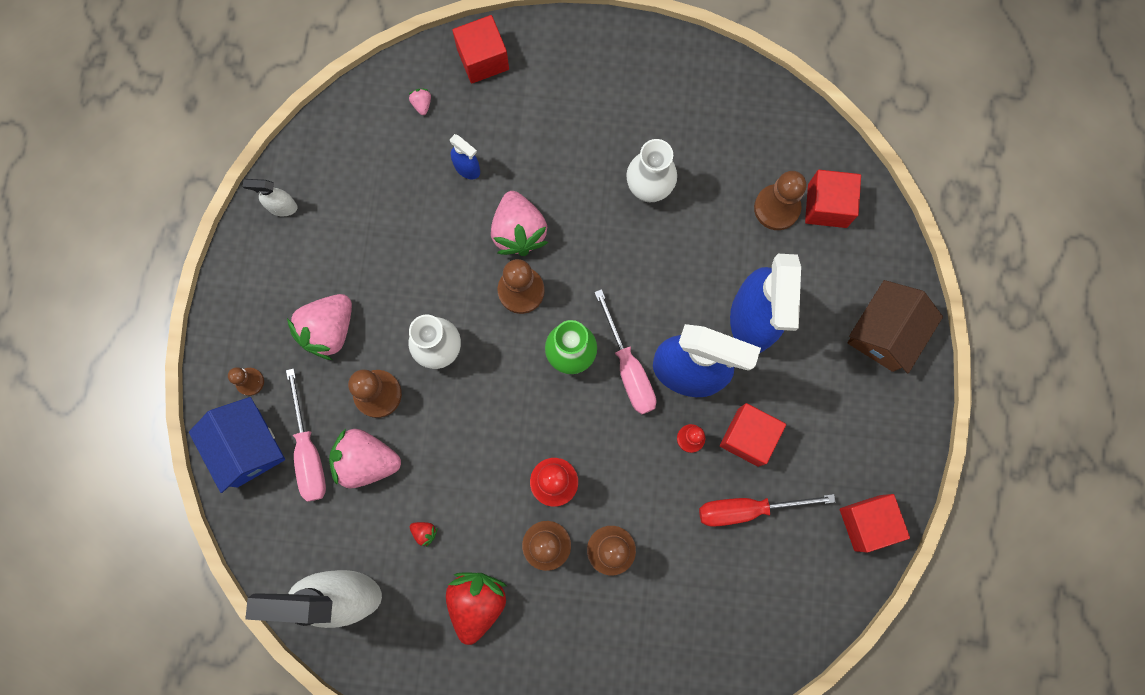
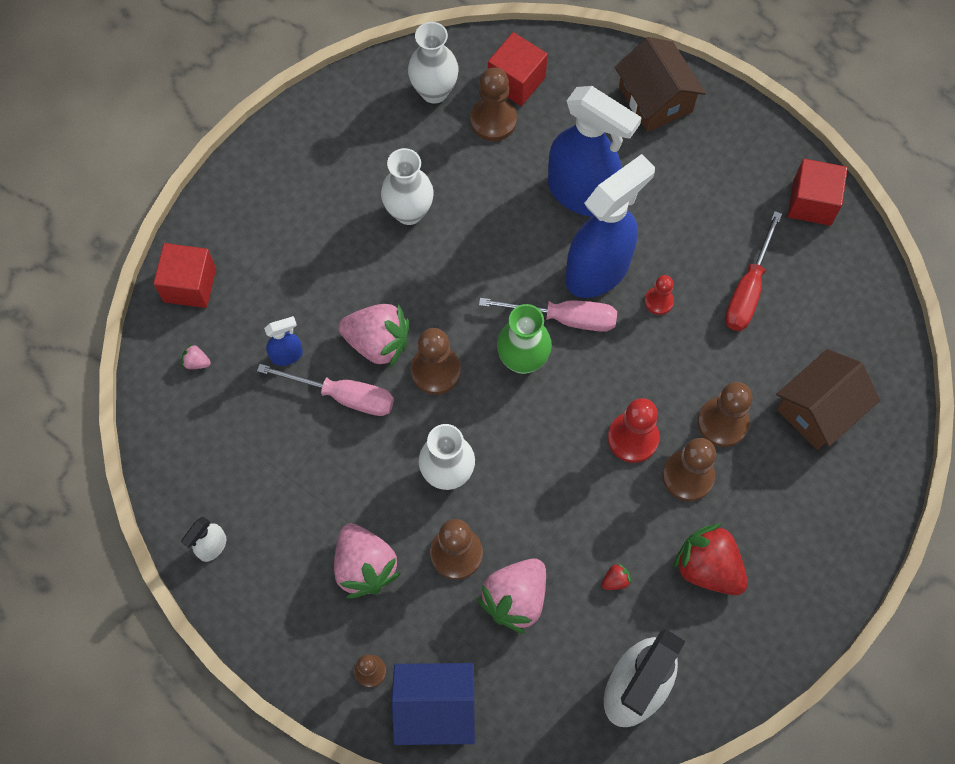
camera: 60 degrees left, 10 degrees down
(308, 452) = (475, 650): pink screwdriver -> pink screwdriver (343, 396)
(670, 626) = (818, 409): none -> brown house
(748, 437) = (684, 254): red cube -> none
(773, 144) = (434, 91): none -> white vase

